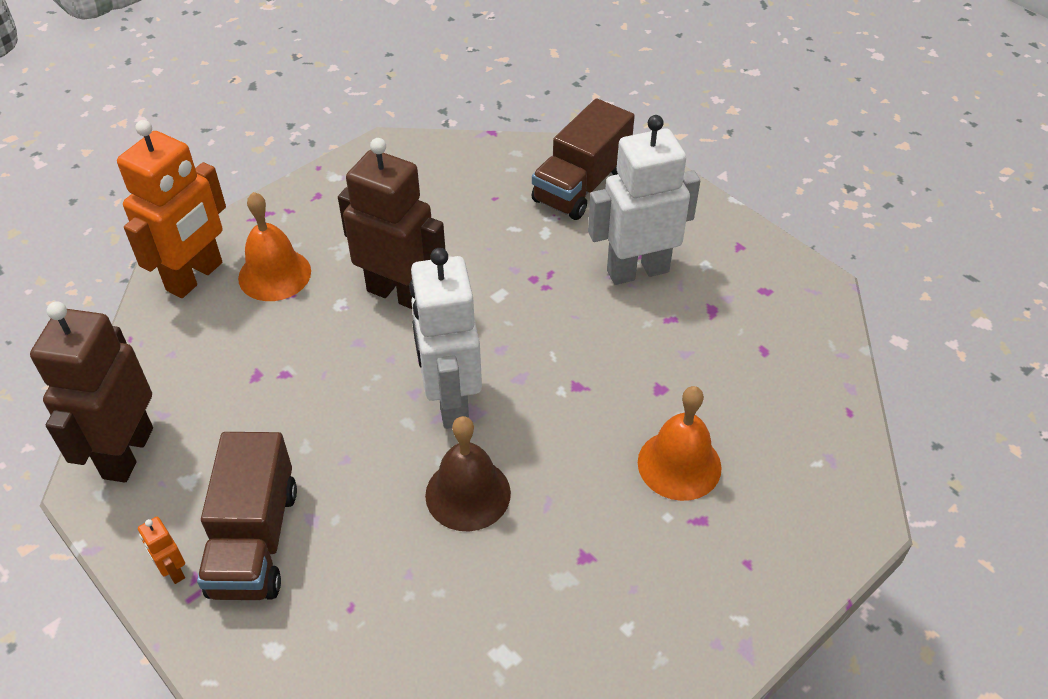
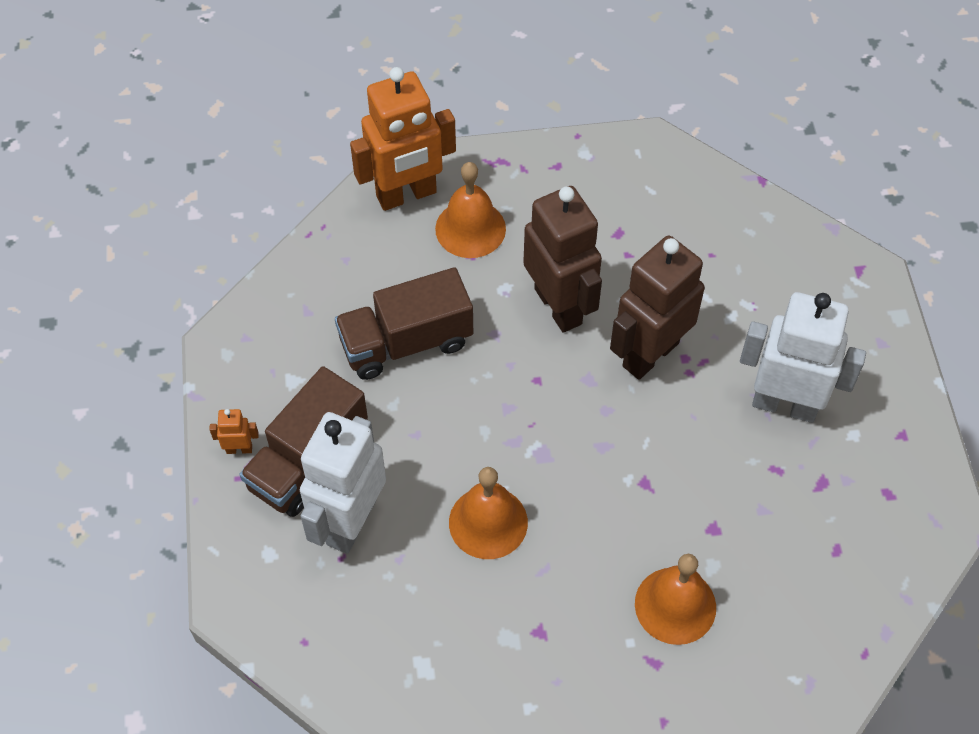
camera: 35 degrees right, 10 degrees up
(127, 453) = (263, 330): brown robot -> brown robot (649, 354)
(173, 571) = (239, 449): orange robot -> orange robot turned 90 degrees clockwise
(450, 401) = (531, 433): white robot -> white robot (350, 522)
(468, 494) = (488, 522): brown bell -> orange bell
(581, 185) = (802, 285): brown truck -> brown truck (406, 342)

